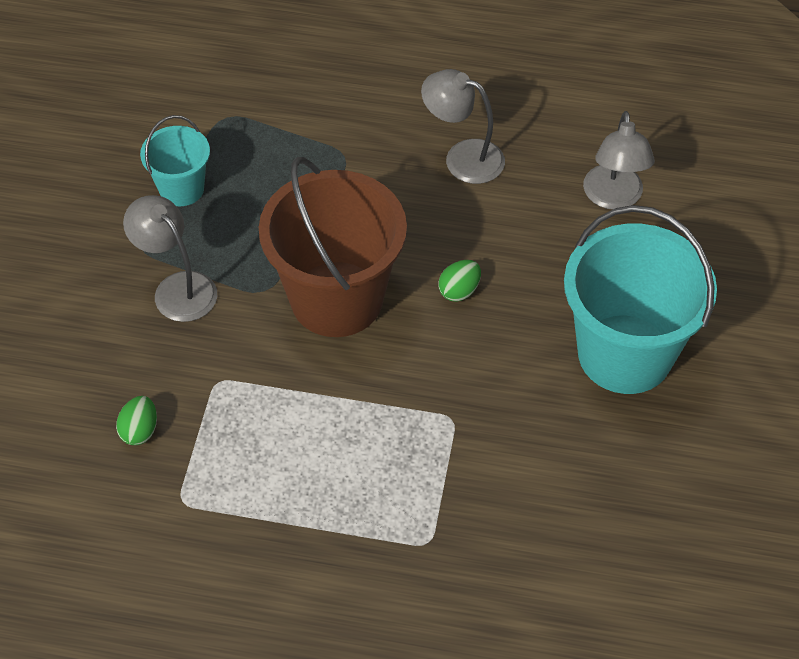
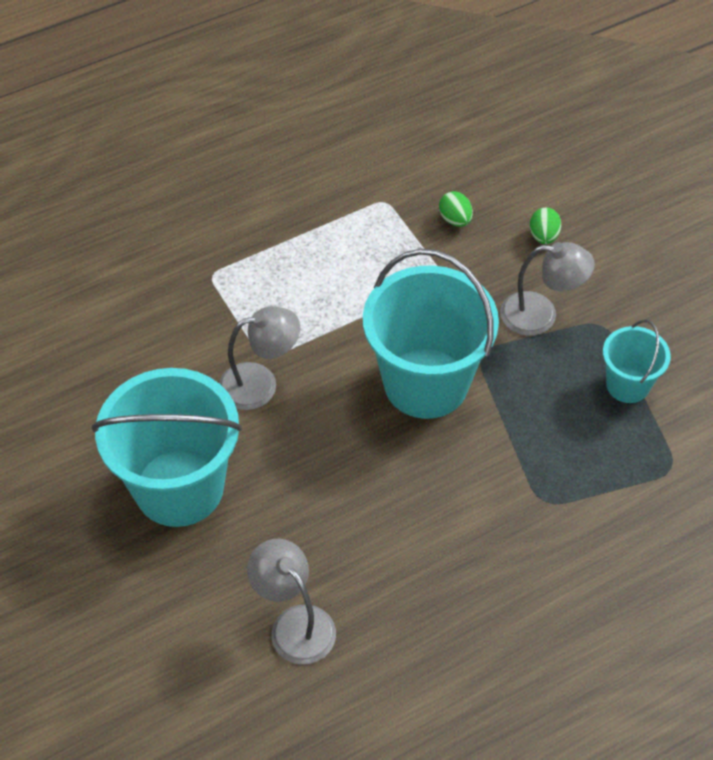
camera: 140 degrees right, 0 degrees up
(336, 299) = (426, 383): brown bucket -> turquoise bucket
(459, 291) = (345, 451): green egg -> green egg (543, 236)
(462, 157) = (452, 570): grey lamp -> grey lamp (260, 383)

